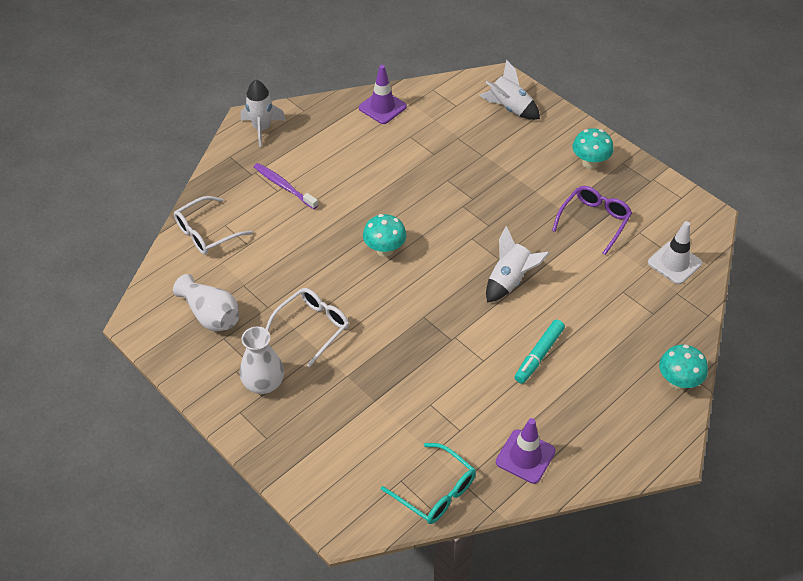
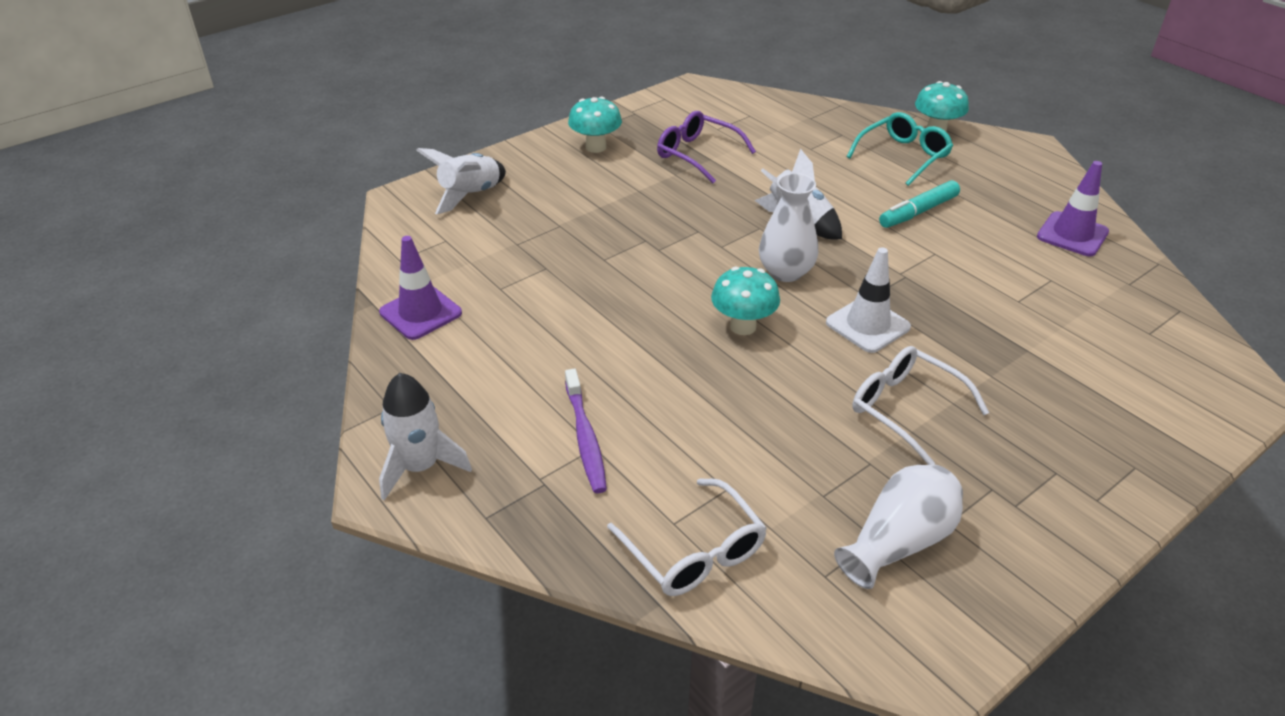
camera: 85 degrees left, 10 degrees down
(263, 383) = (1031, 469): white vase -> white vase (785, 272)
(284, 186) = (585, 438): purple toothbrush -> purple toothbrush turned 60 degrees counterclockwise
(435, 491) = (1153, 305): turquoise glasses -> turquoise glasses (903, 156)
(539, 355) = (918, 212): turquoise marker -> turquoise marker turned 105 degrees clockwise
(674, 263) = (766, 114): white traffic cone -> white traffic cone (867, 325)

